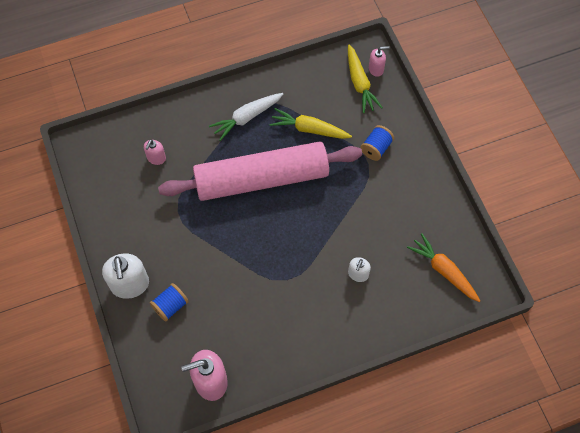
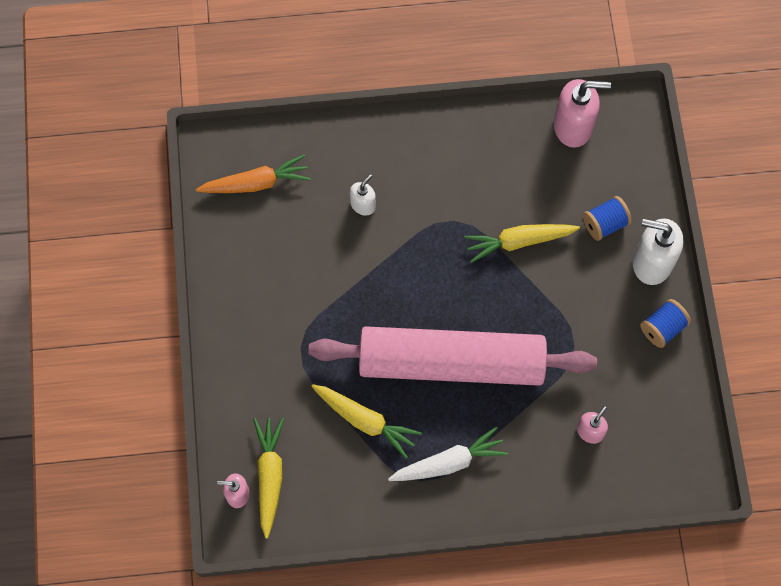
camera: 165 degrees left, 5 degrees up
(130, 285) = (651, 262): white soap dispenser -> white soap dispenser turned 75 degrees counterclockwise
(233, 275) = (519, 242): none -> yellow carrot
(376, 148) = (282, 367): blue spool -> blue spool (662, 328)
(443, 270) = (256, 183): orange carrot -> orange carrot turned 75 degrees counterclockwise

